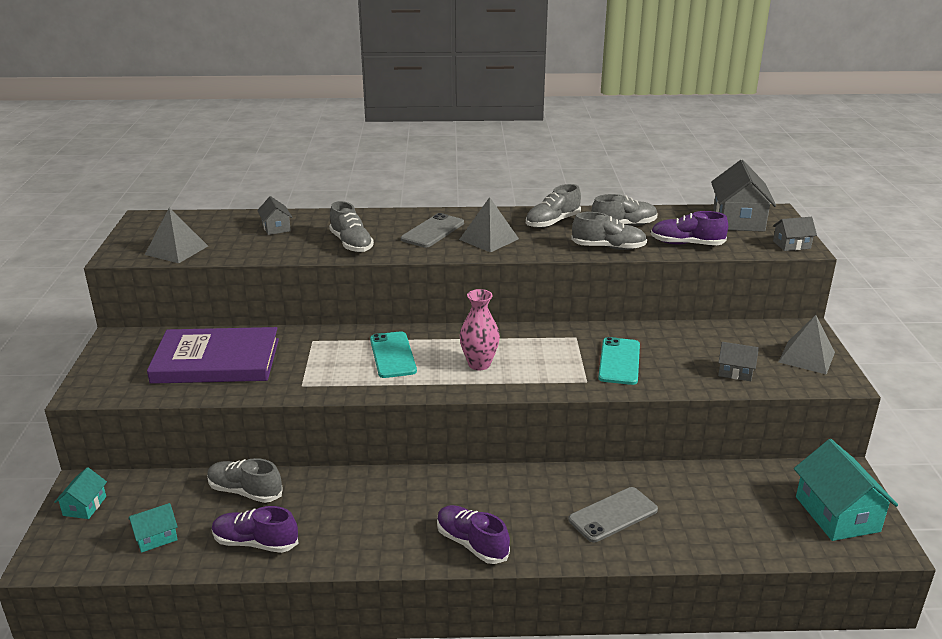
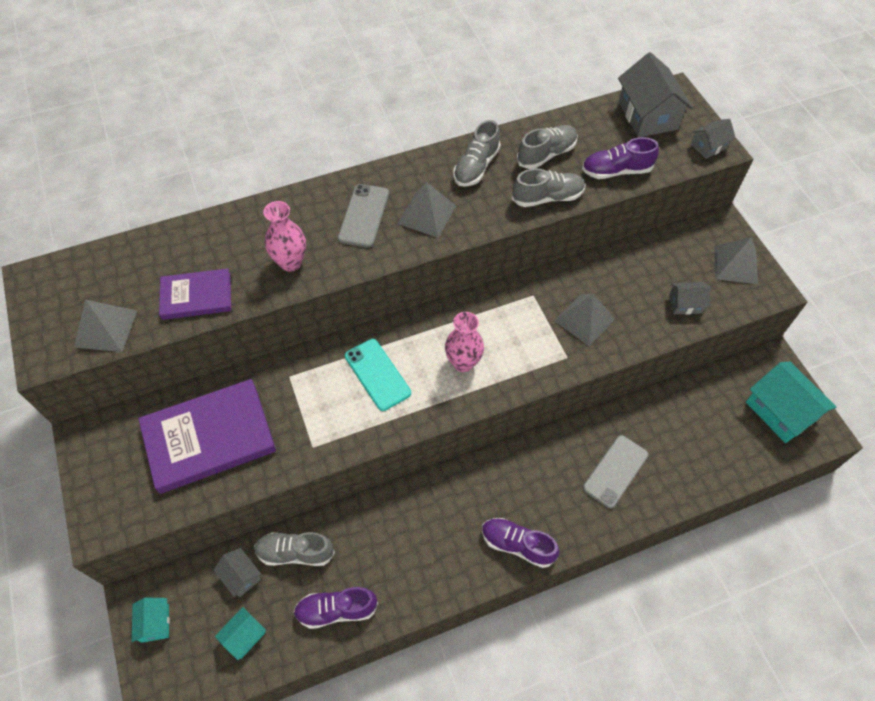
camera: 20 degrees left, 30 degrees up
(260, 247) = (196, 296): none -> purple book
(276, 228) = (194, 255): grey house -> grey house (241, 576)
(351, 244) = (291, 262): grey shoe -> pink vase
(619, 361) = (584, 319): turquoise phone -> grey pyramid

